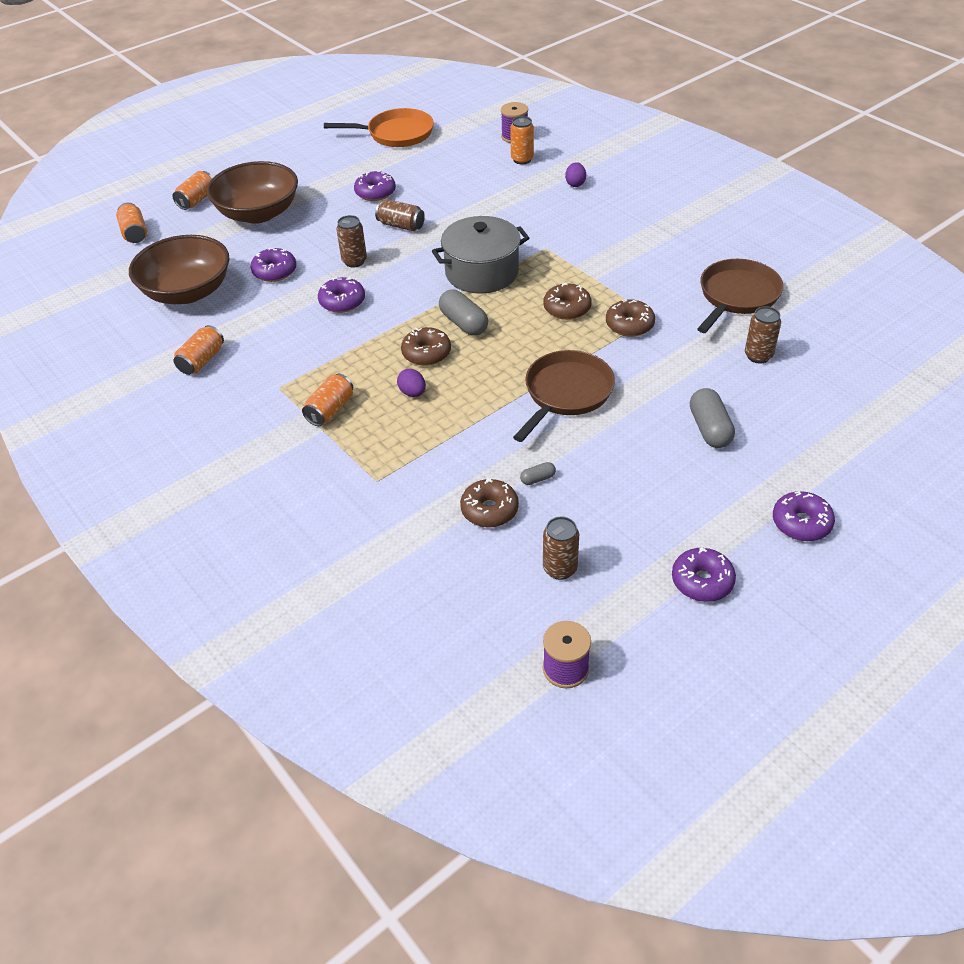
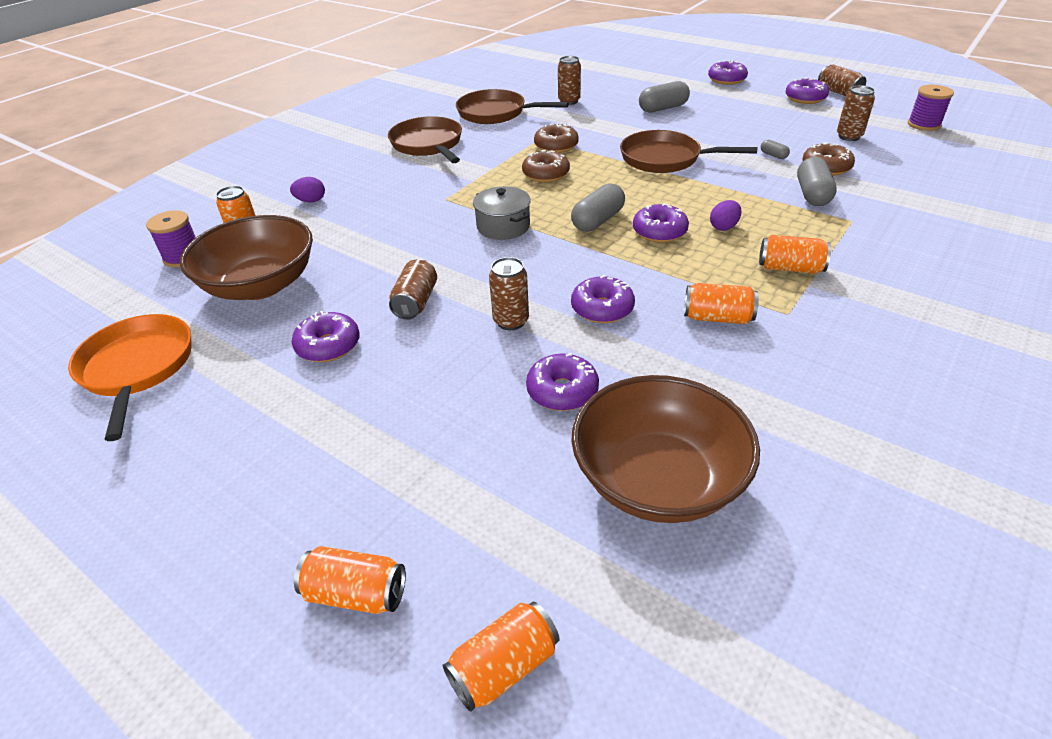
camera: 105 degrees left, 5 degrees down
(202, 360) = (796, 398): orange can -> orange can (717, 318)
(258, 213) = (399, 468): brown bowl -> brown bowl (260, 285)
(426, 353) = (659, 232): brown donut -> purple donut
(438, 474) = (812, 194): none -> grey capsule
(482, 272) = (503, 226): grey pot -> grey pot, size x0.63
(666, 246) = (428, 145): none -> brown pan
(715, 631) = (838, 92): none -> brown can

